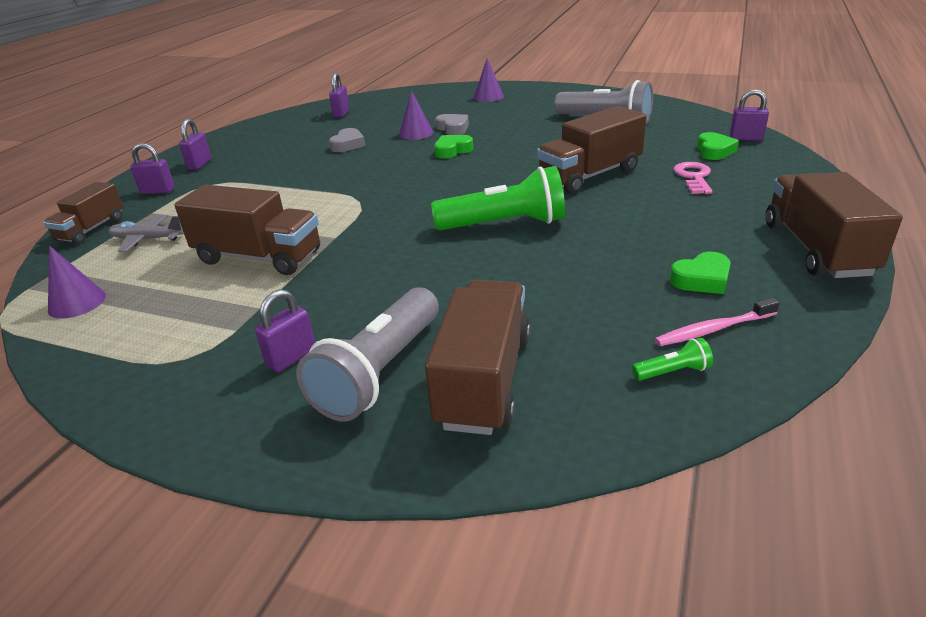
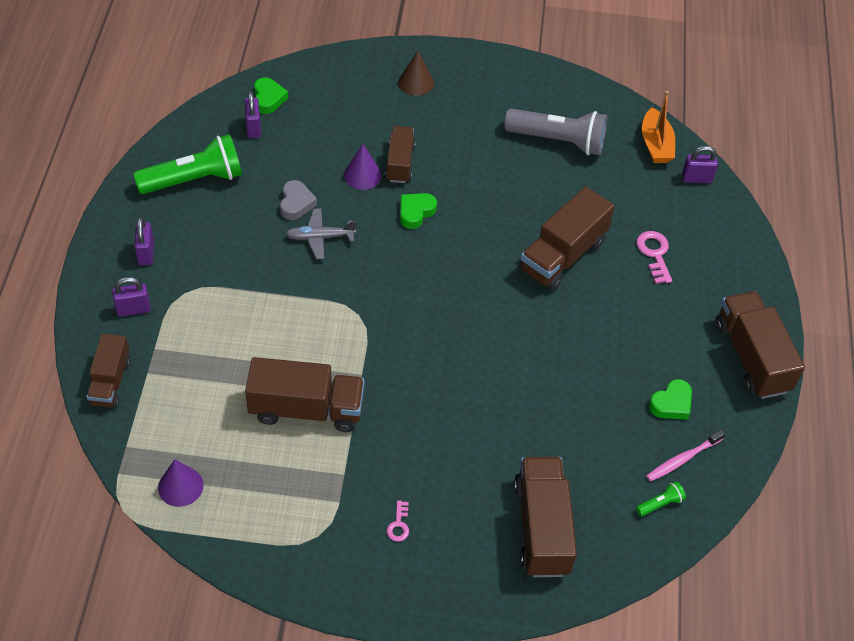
camera: 20 degrees left, 20 degrees up
(147, 239) = (181, 392): grey plane -> grey plane (320, 237)
(291, 358) = (399, 525): purple padlock -> pink key
(380, 372) = (469, 530): grey flashlight -> none
(453, 128) = (400, 163): grey heart -> brown truck
(488, 97) = (416, 82): purple cone -> brown cone
(504, 224) = (505, 342): green flashlight -> green flashlight (194, 179)
(703, 122) = (655, 144): none -> orange boat
(714, 151) = (669, 204): green heart -> green heart (268, 99)

